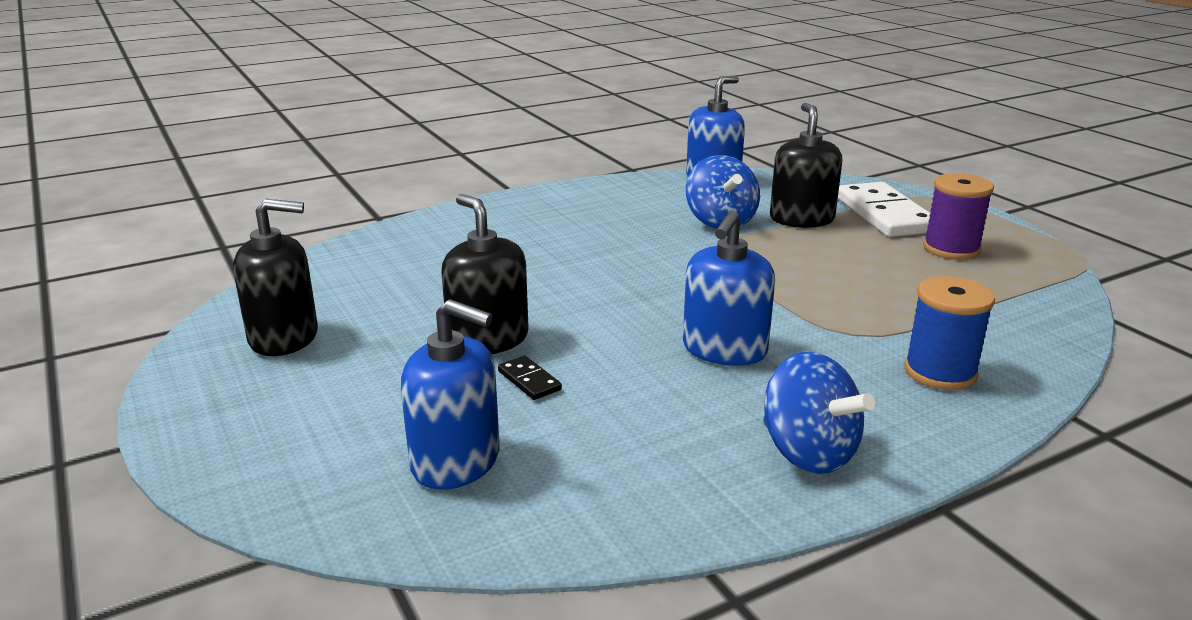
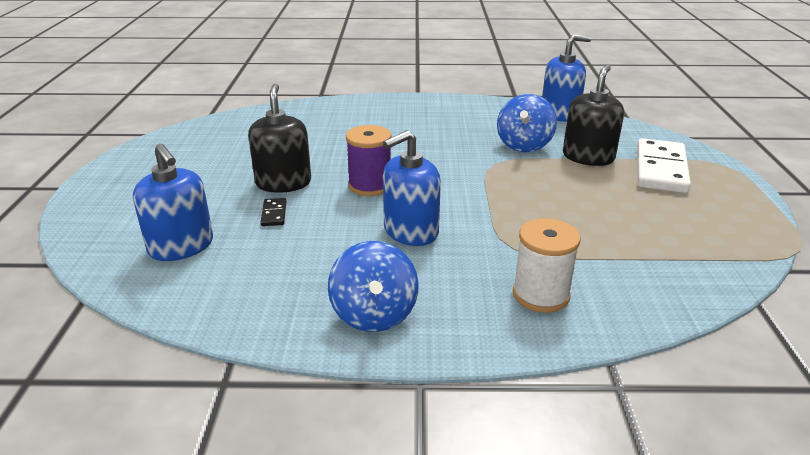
camera: 30 degrees right, 5 degrees up
(284, 337) = (187, 152): black soap dispenser -> none
(940, 372) = (541, 295): blue spool -> white spool
(951, 249) = (681, 209): purple spool -> purple spool (370, 186)

